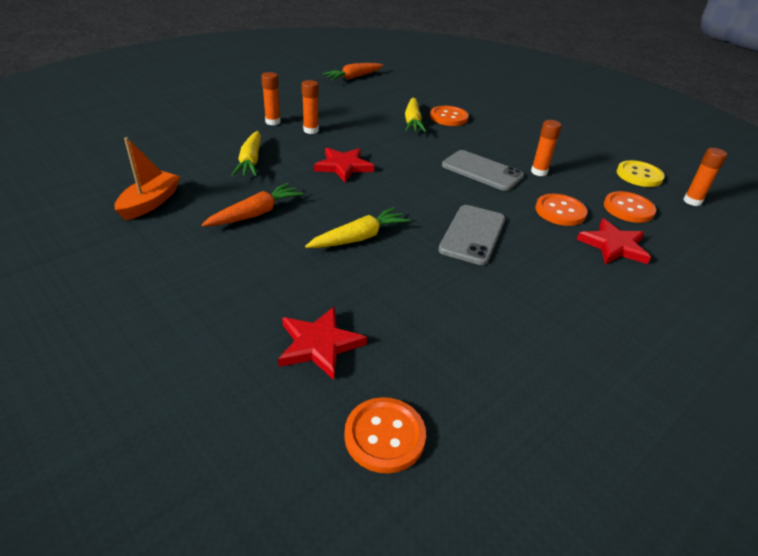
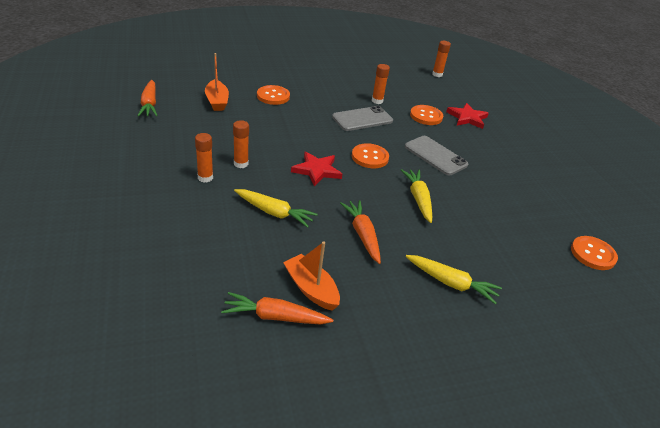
camera: 65 degrees left, 0 degrees up
(103, 194) = (275, 317): none -> orange carrot
(319, 345) = (521, 253): red star -> none
(398, 98) = (217, 101): none -> orange boat
(412, 122) = (267, 113): yellow carrot -> yellow carrot (451, 283)
(628, 209) = (434, 95): orange button -> orange button (370, 157)
(639, 175) = (401, 74): yellow button -> none

